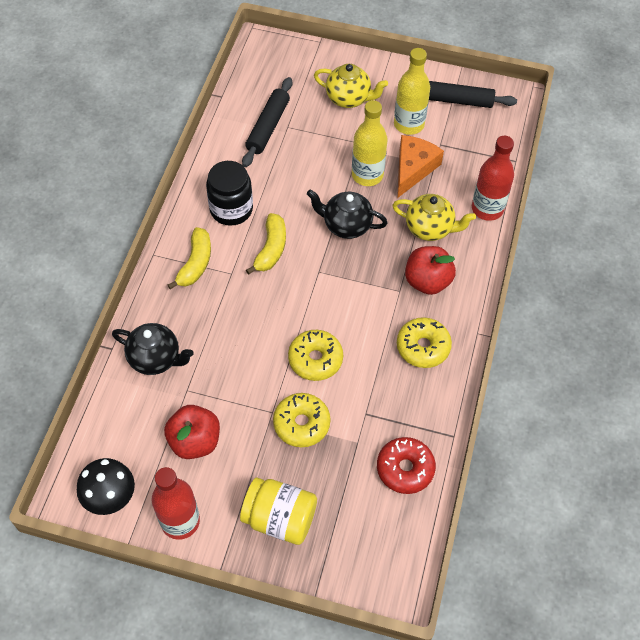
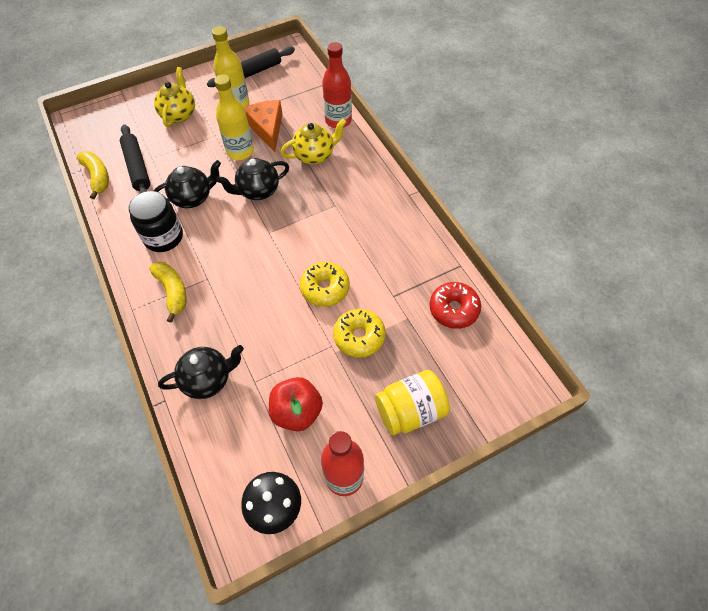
camera: 40 degrees left, 0 degrees up
(271, 249) = (220, 242): yellow banana -> yellow banana (97, 177)
(286, 190) = (193, 198): none -> black teapot
(349, 98) = (179, 114): yellow teapot -> yellow teapot turned 60 degrees counterclockwise
(423, 347) = (385, 227): yellow donut -> none
(427, 281) = (346, 187): red apple -> none

